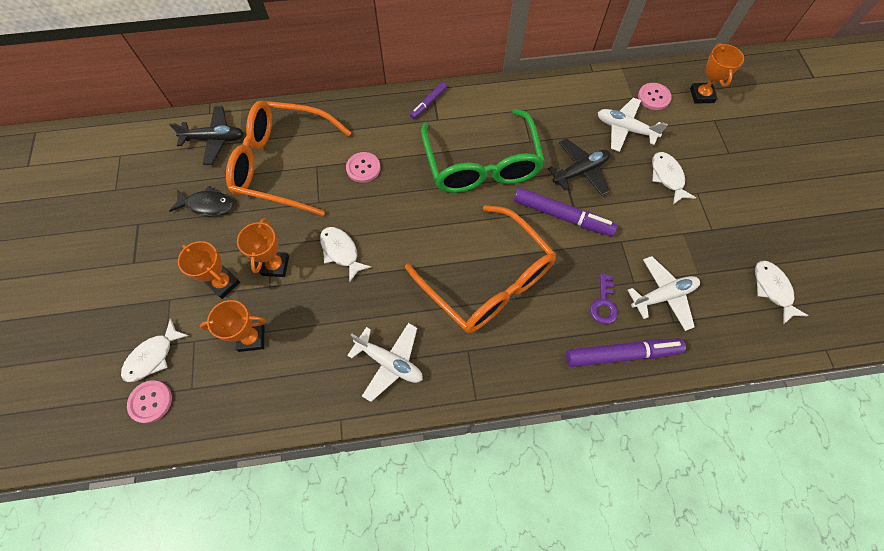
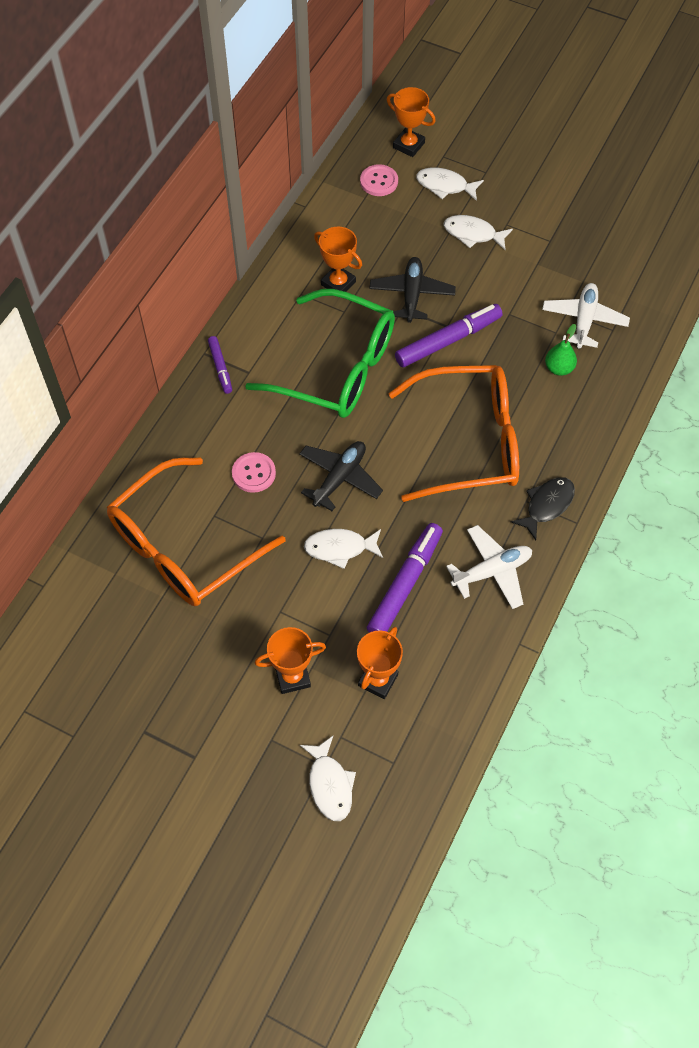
camera: 55 degrees left, 5 degrees down
(150, 402) = (381, 808): pink button -> none
(207, 205) = (177, 647): black fish -> black fish (547, 505)
(214, 139) = (89, 598): black plane -> black plane (339, 478)
(275, 265) = (309, 617): orange trophy -> orange trophy (338, 283)
(603, 304) = (559, 368): purple key -> green pear
(622, 354) = (614, 387): purple marker -> purple marker (405, 584)
(625, 129) = (395, 228): white plane -> none
(772, 289) = (635, 241): white fish -> white fish (445, 186)

